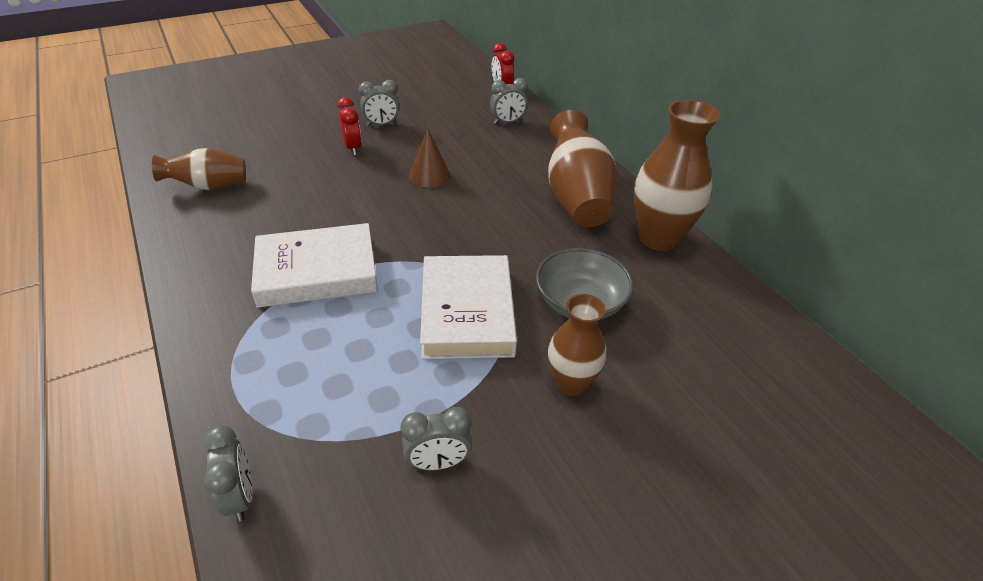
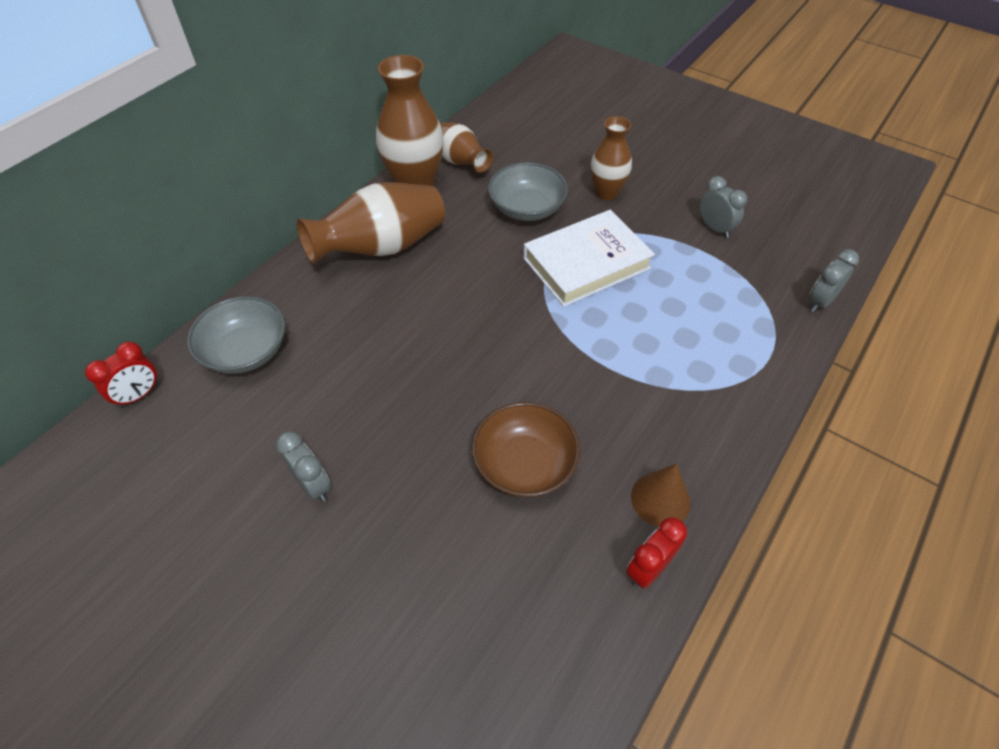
camera: 115 degrees left, 10 degrees up
(209, 186) = (573, 594): brown vase -> brown vase (459, 161)
(307, 198) = (524, 464): none -> brown bowl
(317, 271) = (621, 382): white book -> none
(353, 148) = (391, 483): red clock -> red clock (648, 569)
(429, 175) = (409, 373): brown cone -> brown cone (660, 499)
(507, 122) = (246, 351): grey clock -> grey bowl

